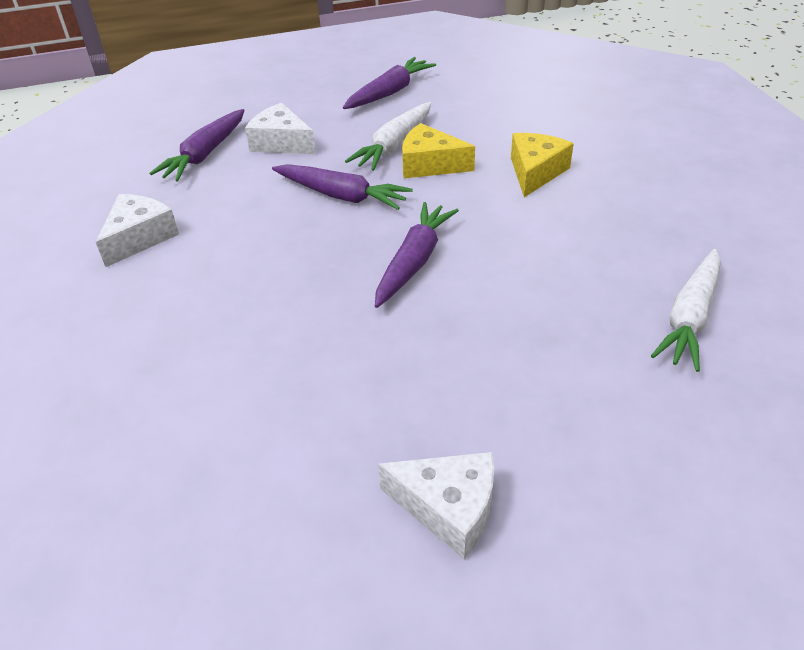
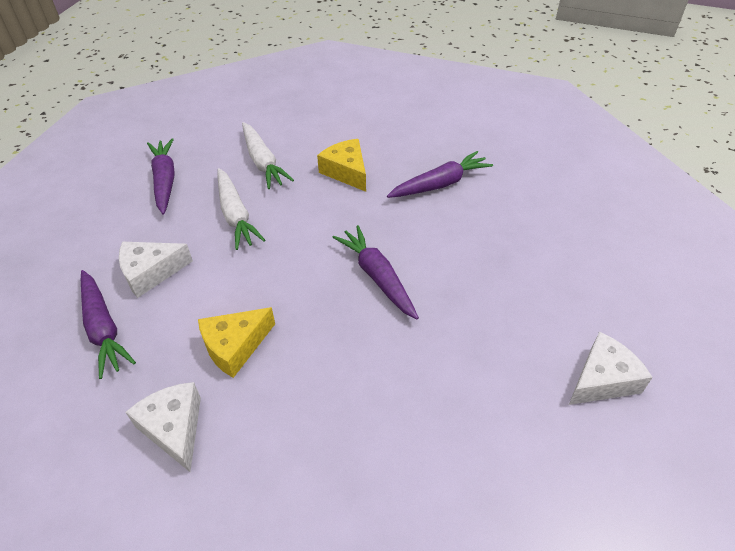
camera: 55 degrees left, 5 degrees up
(342, 196) = (264, 274): purple carrot -> purple carrot (440, 184)
(430, 164) = (281, 211): yellow cheese -> yellow cheese (235, 346)
(689, 318) = (531, 196): white carrot -> white carrot (263, 162)

